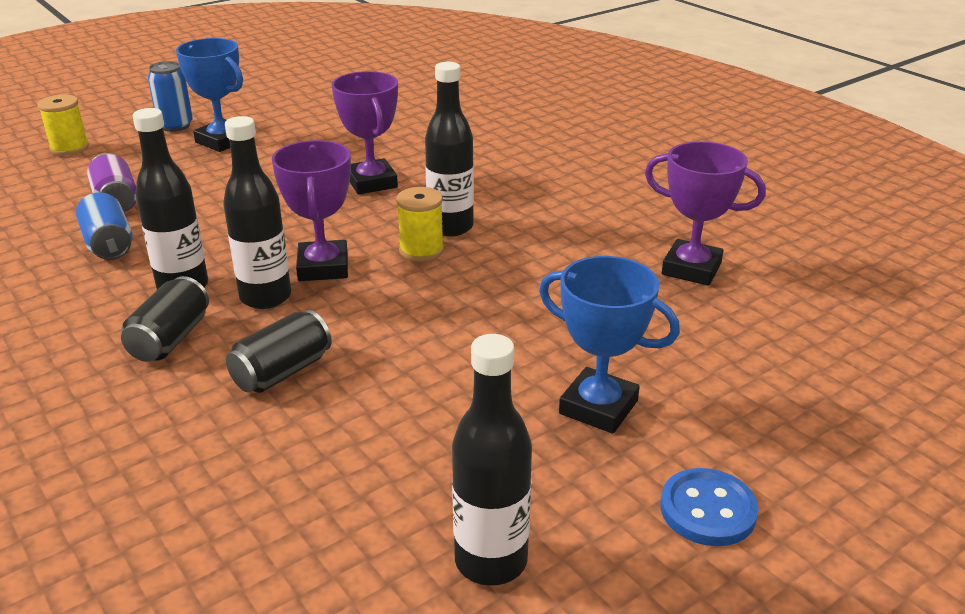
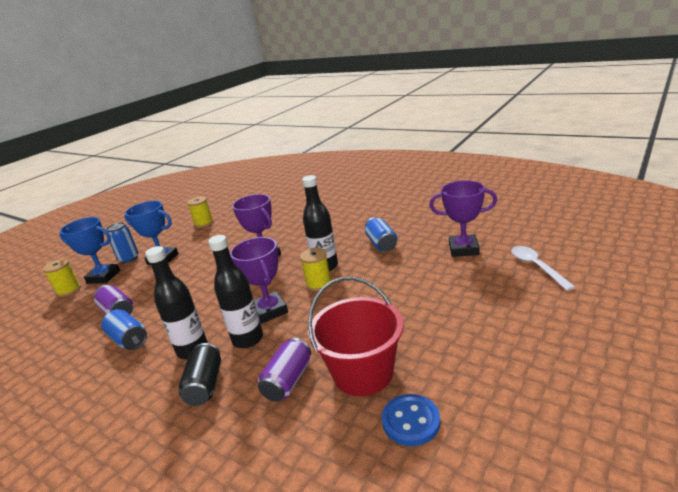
camera: 15 degrees left, 5 degrees down
(282, 372) = (288, 381): black can -> purple can
(316, 102) = (204, 223): none -> yellow spool
(391, 397) = (363, 373): none -> red bucket
(491, 561) = (493, 451): black bottle -> none
(564, 219) = (381, 244): none -> blue can
(598, 407) = (477, 337): blue trophy -> blue trophy (103, 277)
(707, 510) = (578, 373): blue button -> blue button (411, 421)
(788, 334) = (536, 266): none -> white spoon

